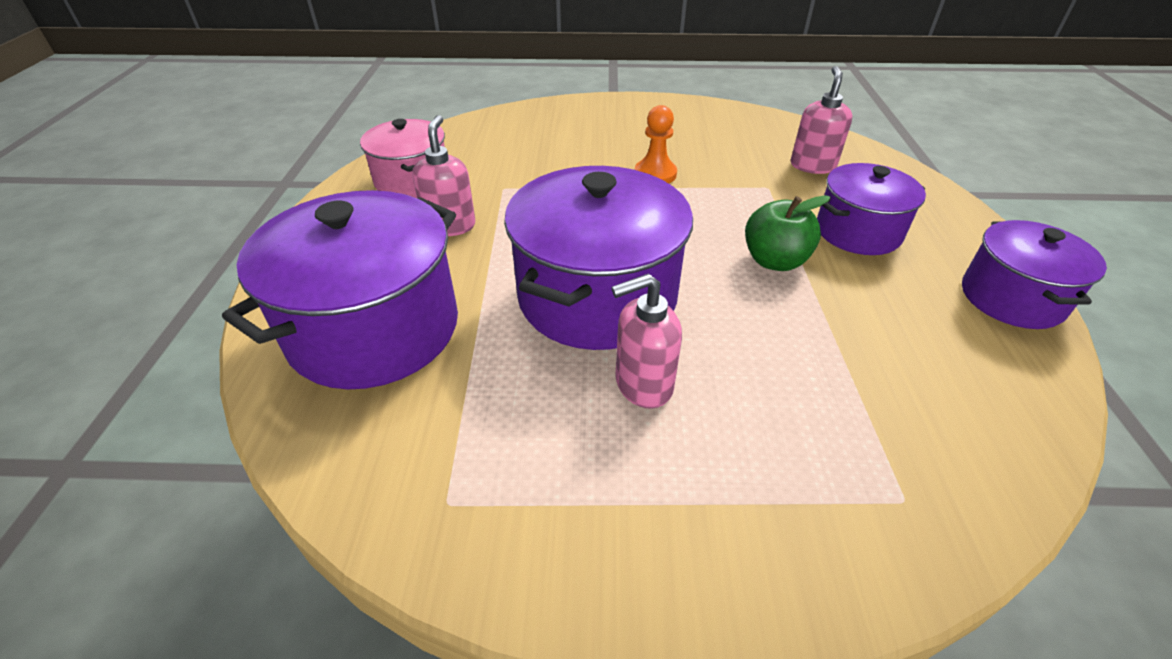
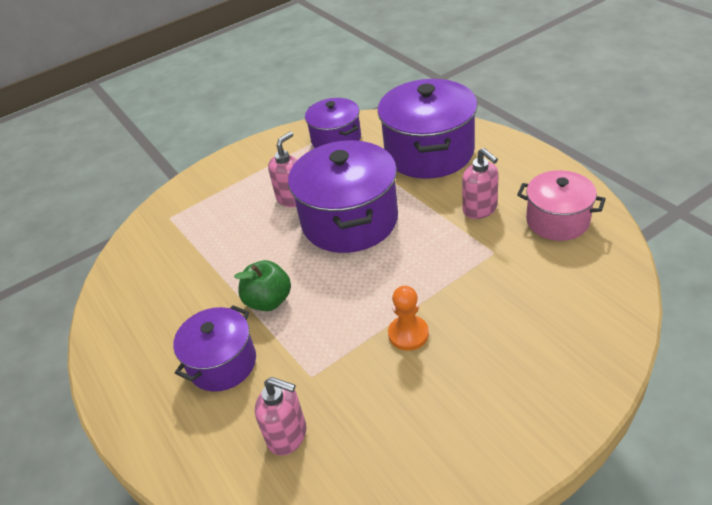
camera: 150 degrees right, 0 degrees up
(812, 166) = (288, 435): pink soap dispenser -> pink soap dispenser turned 45 degrees counterclockwise
(1011, 298) = (112, 358): purple pot -> purple pot (336, 139)

